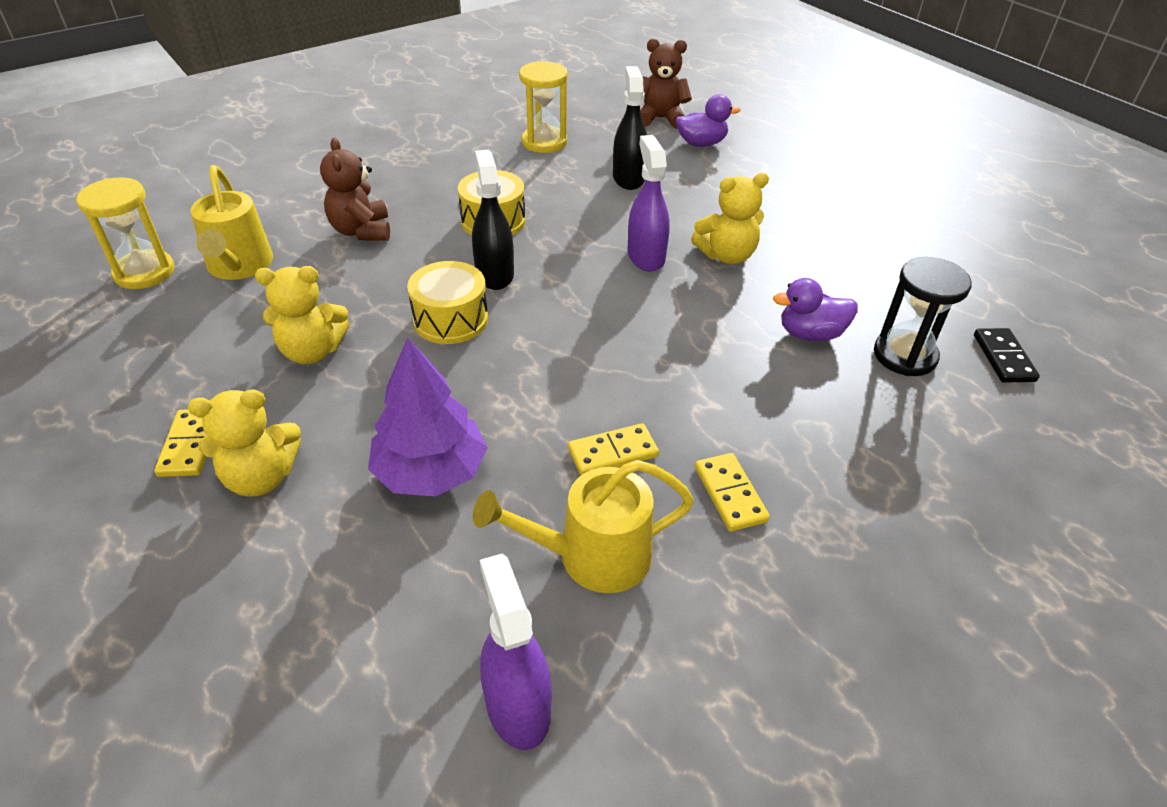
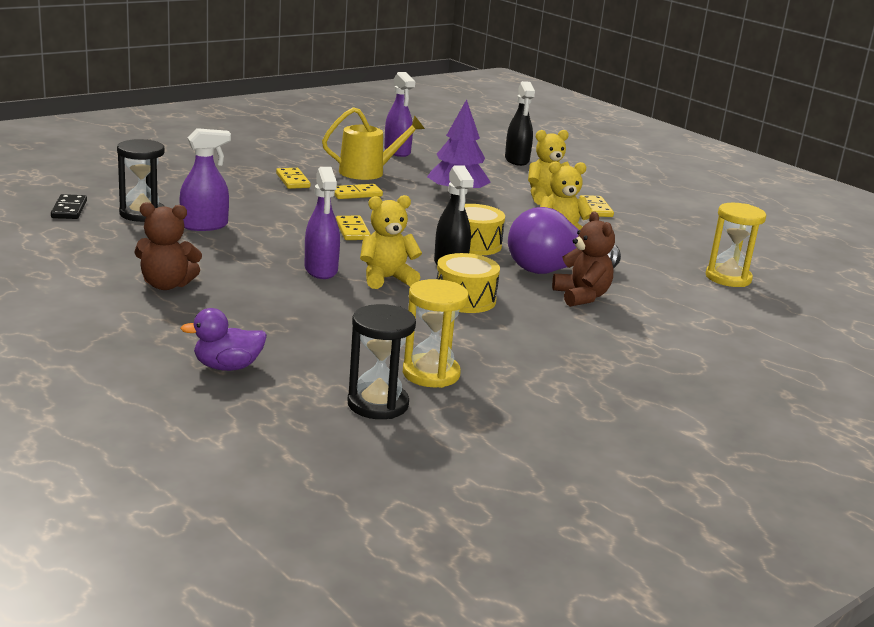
camera: 175 degrees right, 20 degrees down
(239, 266) = (660, 278): yellow watering can -> none
(368, 273) = (553, 270): none -> purple light bulb
(587, 119) = (378, 404): none -> black hourglass
(614, 339) = (352, 230): none -> yellow domino
(628, 178) = (328, 331): black spray bottle -> black spray bottle (517, 160)
(660, 119) = (272, 403): brown teddy bear -> brown teddy bear (166, 285)
(726, 255) = (247, 267): yellow teddy bear -> yellow teddy bear (386, 279)
(810, 334) = (204, 225): purple duck -> purple spray bottle

